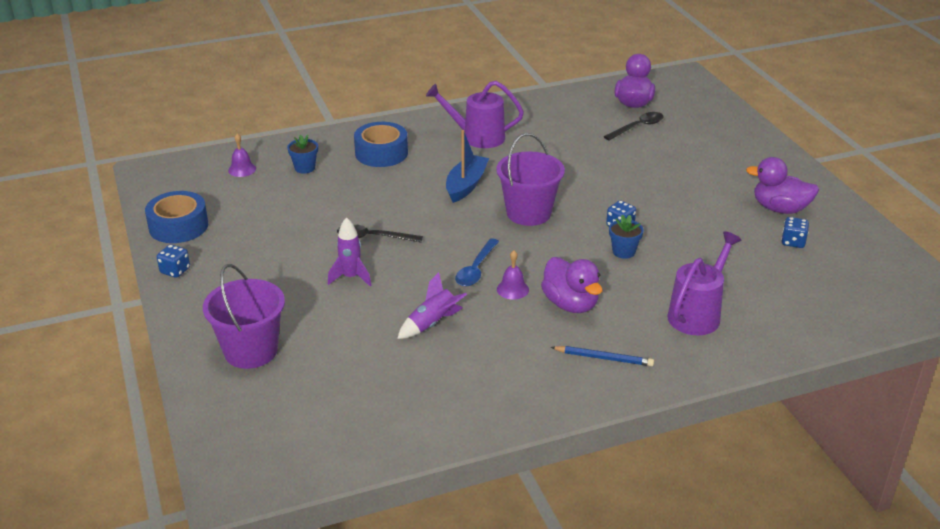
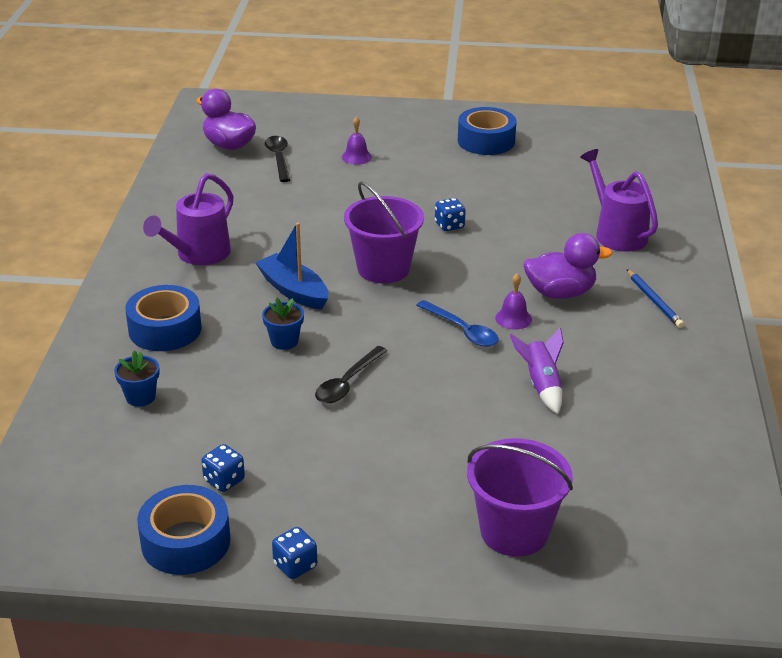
camera: 65 degrees left, 0 degrees up
(242, 169) = (89, 452): purple bell -> purple bell (356, 157)
(351, 277) = (417, 419): purple rocket -> none
(604, 358) = (654, 301): blue pencil -> blue pencil turned 120 degrees clockwise
(623, 252) = (494, 237): blue flower pot -> blue flower pot (284, 341)
(780, 209) = (486, 141): purple duck -> blue tape
(793, 242) = (541, 153): blue dice -> blue dice (224, 480)

